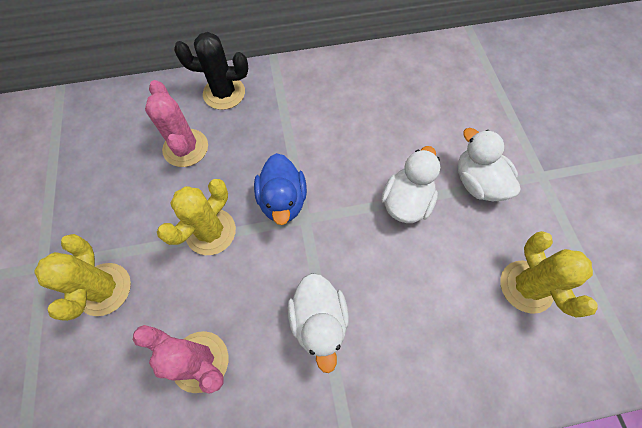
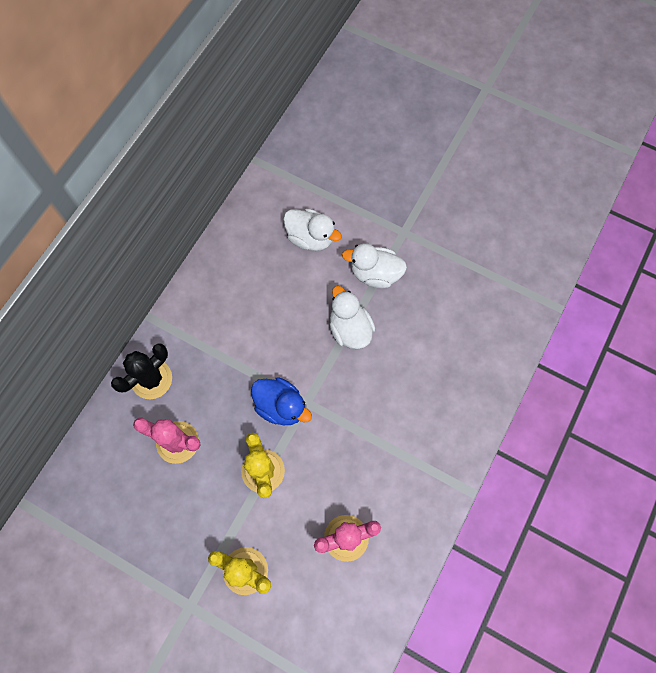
camera: 50 degrees left, 5 degrees up
(319, 321) = (380, 447): white duck -> white duck (310, 238)
(526, 286) = (458, 311): yellow cactus -> none

